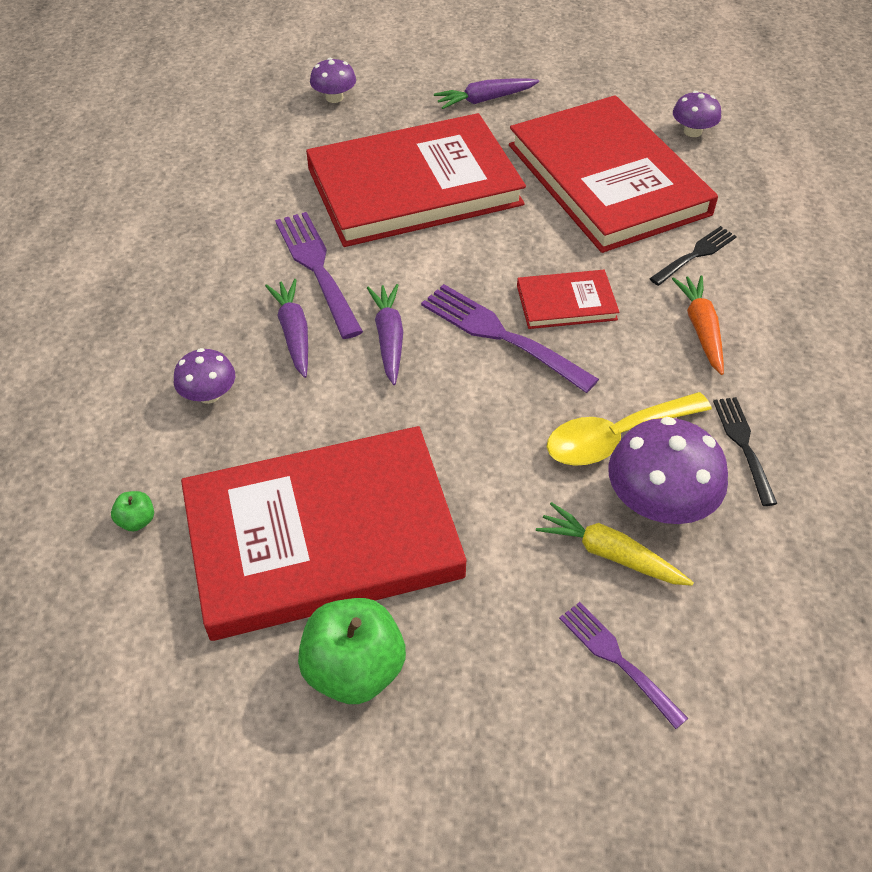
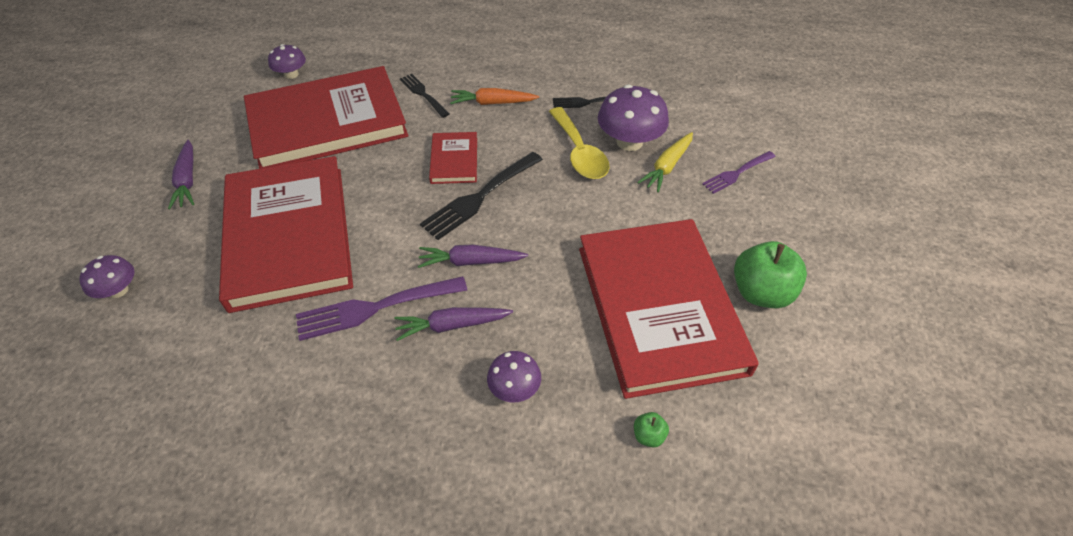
camera: 85 degrees left, 0 degrees up
(501, 335) = (480, 197): purple fork -> black fork

